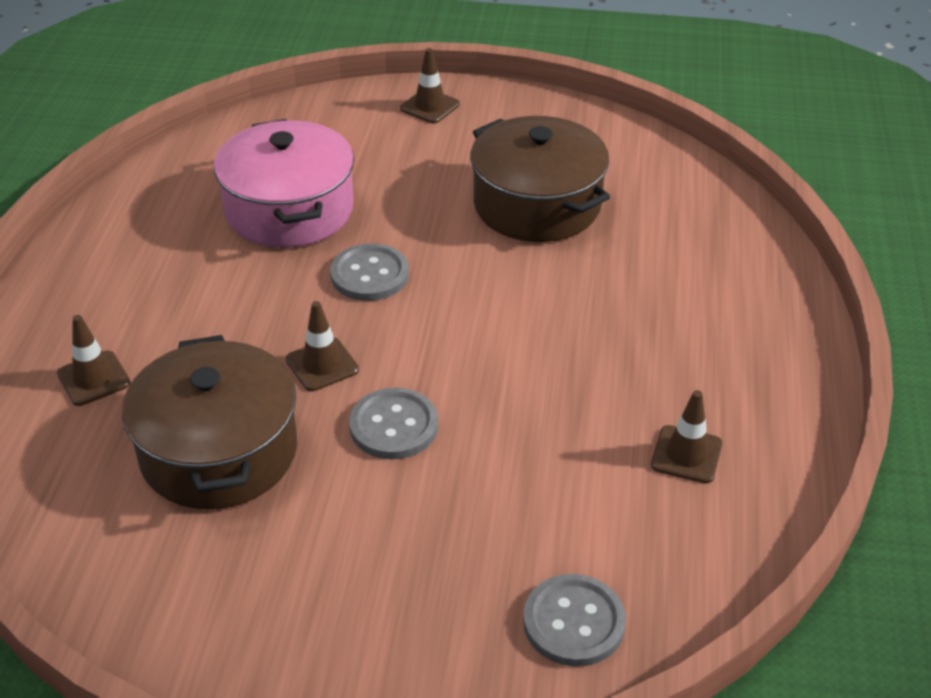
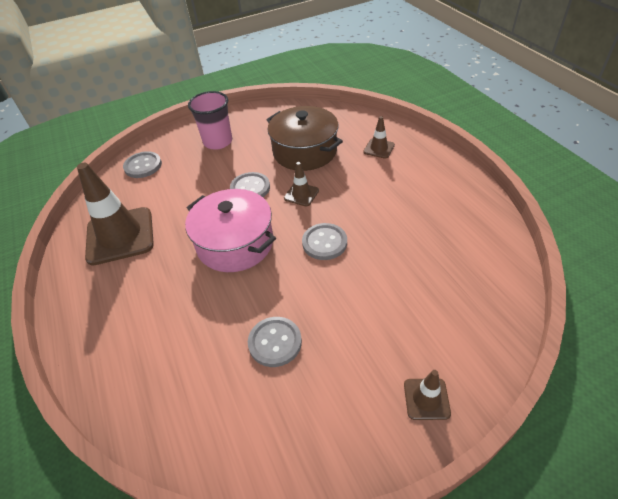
camera: 150 degrees right, 5 degrees up
(289, 210) = (406, 256): pink pot -> pink pot (235, 243)
(359, 595) = (218, 142): none -> pink cup
(537, 205) = (275, 342): brown pot -> grey button
(686, 454) = (120, 236): brown traffic cone -> brown traffic cone, size x2.13

